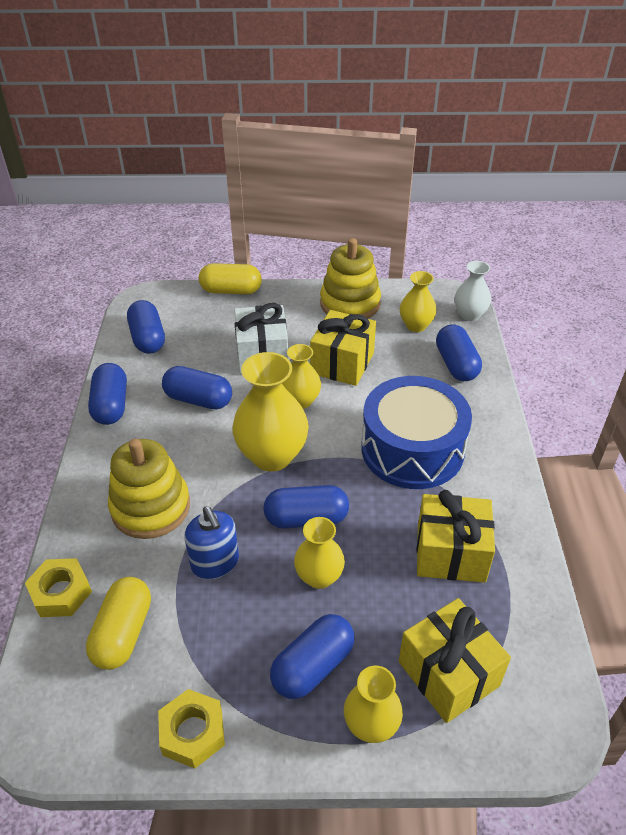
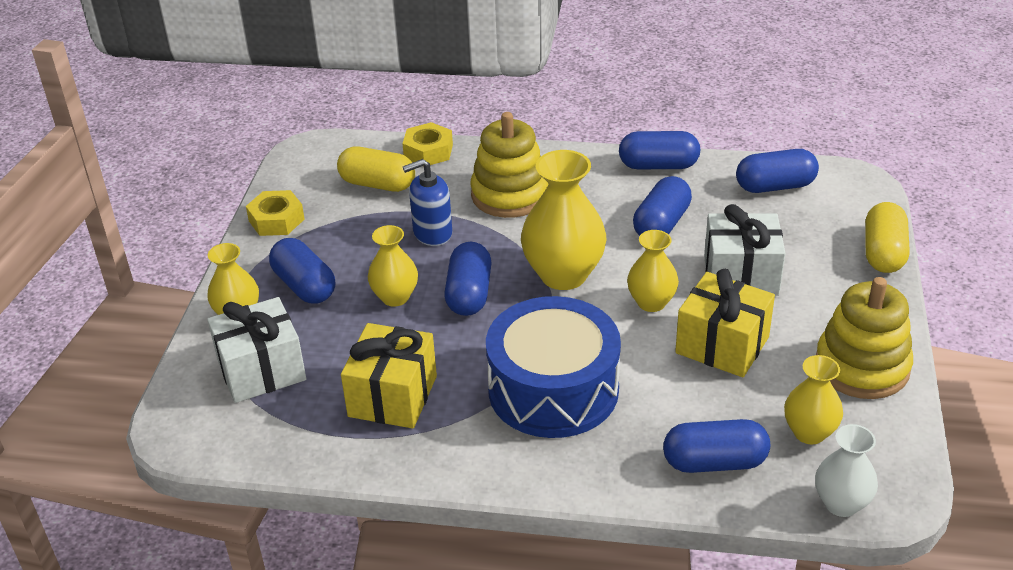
camera: 100 degrees right, 5 degrees down
(448, 673) = (261, 370): yellow gift -> white gift

